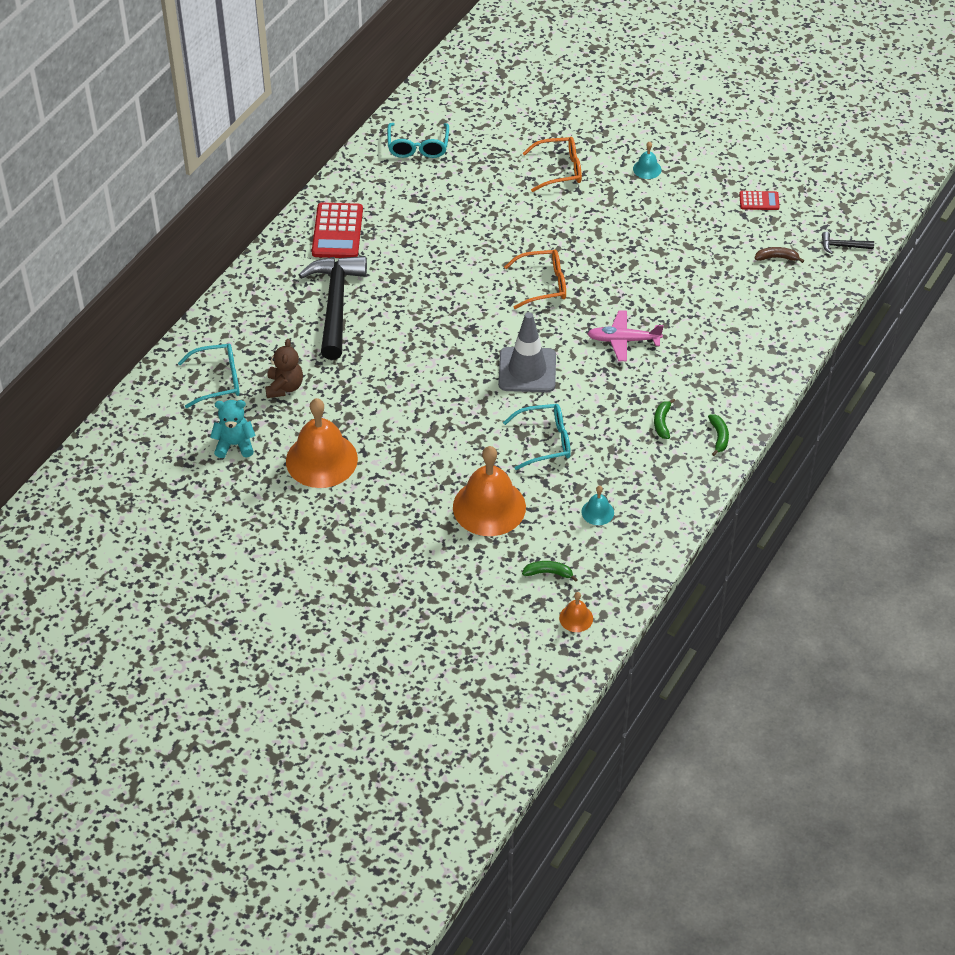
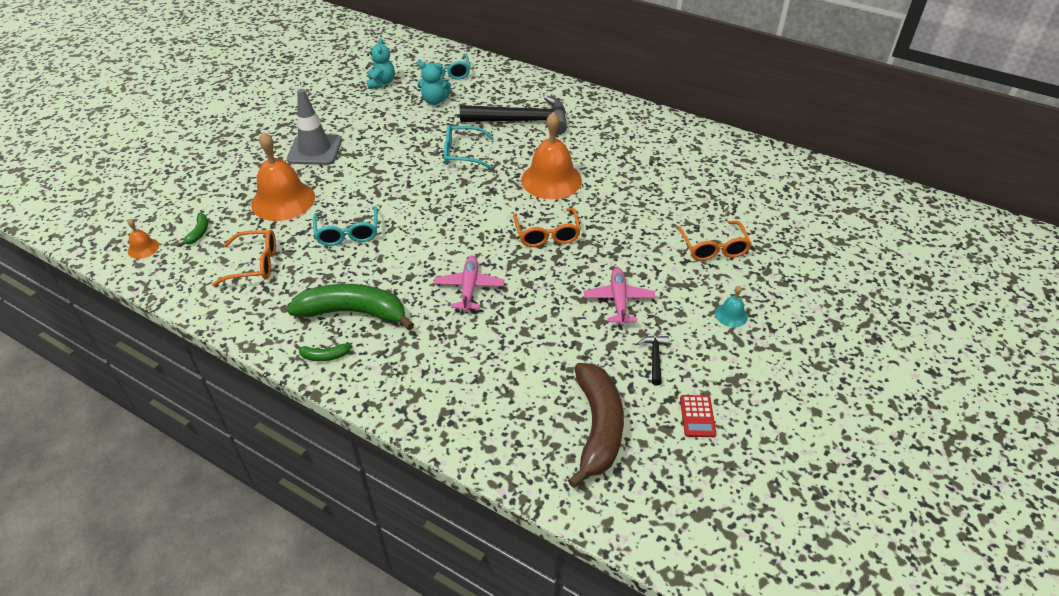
camera: 90 degrees right, 5 degrees down
(284, 387) = (434, 101): brown teddy bear -> turquoise teddy bear
(321, 459) = (357, 119): orange bell -> orange bell (551, 180)
(337, 231) = (606, 120): red calculator -> none
(418, 147) = (723, 159): turquoise glasses -> turquoise glasses (462, 153)
(527, 370) = (436, 223): grey traffic cone -> grey traffic cone (315, 150)
(597, 512) = (255, 264): turquoise bell -> orange glasses
(634, 238) = (618, 300): none -> pink plane
(662, 422) = (354, 312): green banana -> green banana, size x2.38
(777, 258) = (598, 428): brown banana -> brown banana, size x2.38
(843, 246) = (625, 504): black hammer -> black hammer (655, 358)

